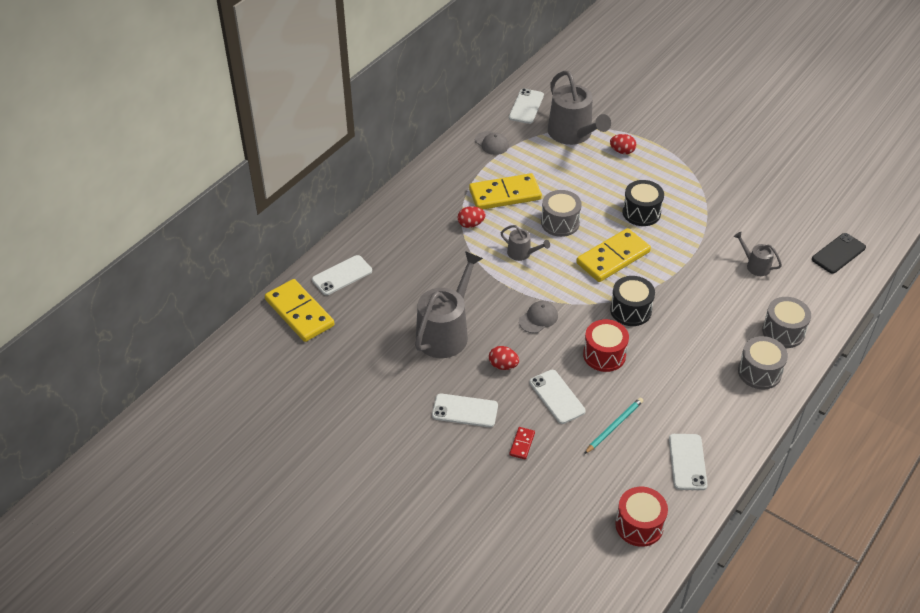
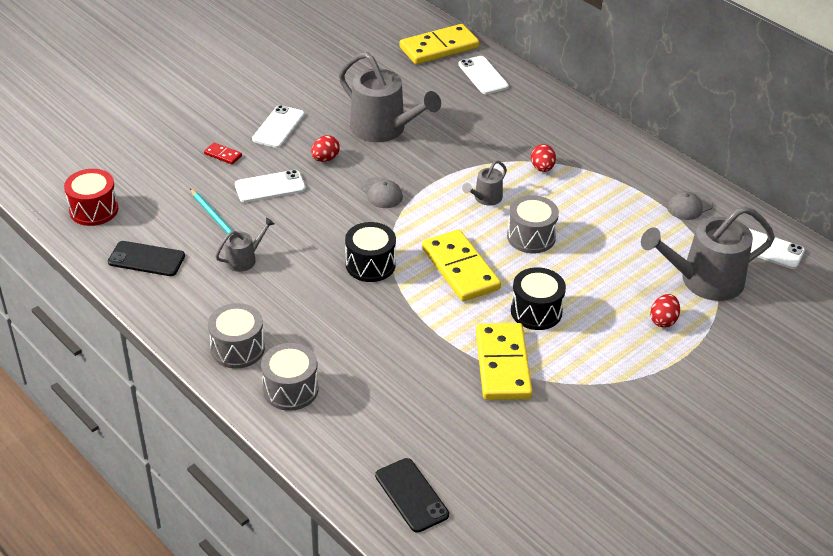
camera: 100 degrees right, 5 degrees down
(505, 194) = (590, 201): yellow domino -> yellow domino (503, 364)
(604, 355) = (312, 230): red drum -> none
(687, 462) = (146, 259): white phone -> black phone
(755, 265) = (412, 397): grey watering can -> grey watering can (244, 259)

